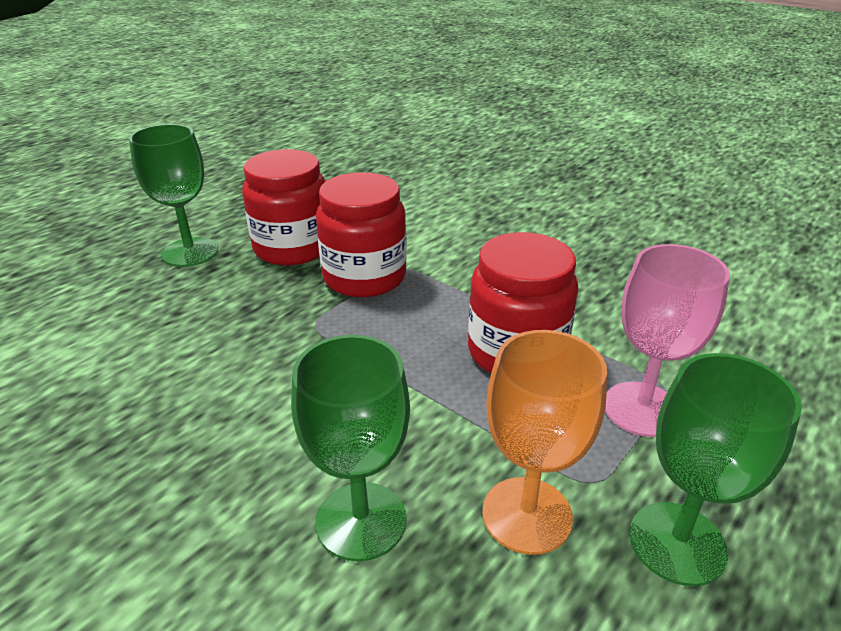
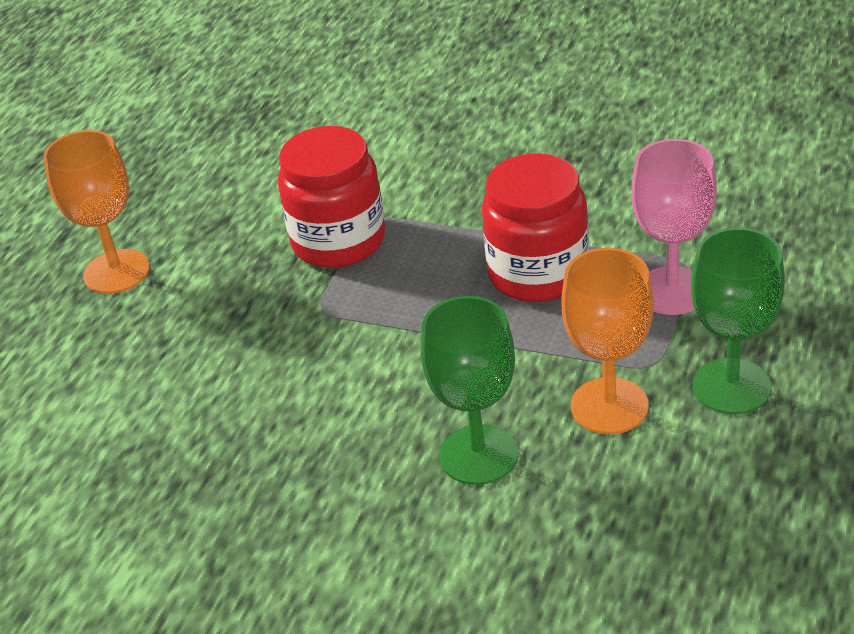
camera: 15 degrees left, 5 degrees up
(190, 252) = (116, 272): green goblet -> orange goblet
(292, 248) = (233, 231): red jar -> none

